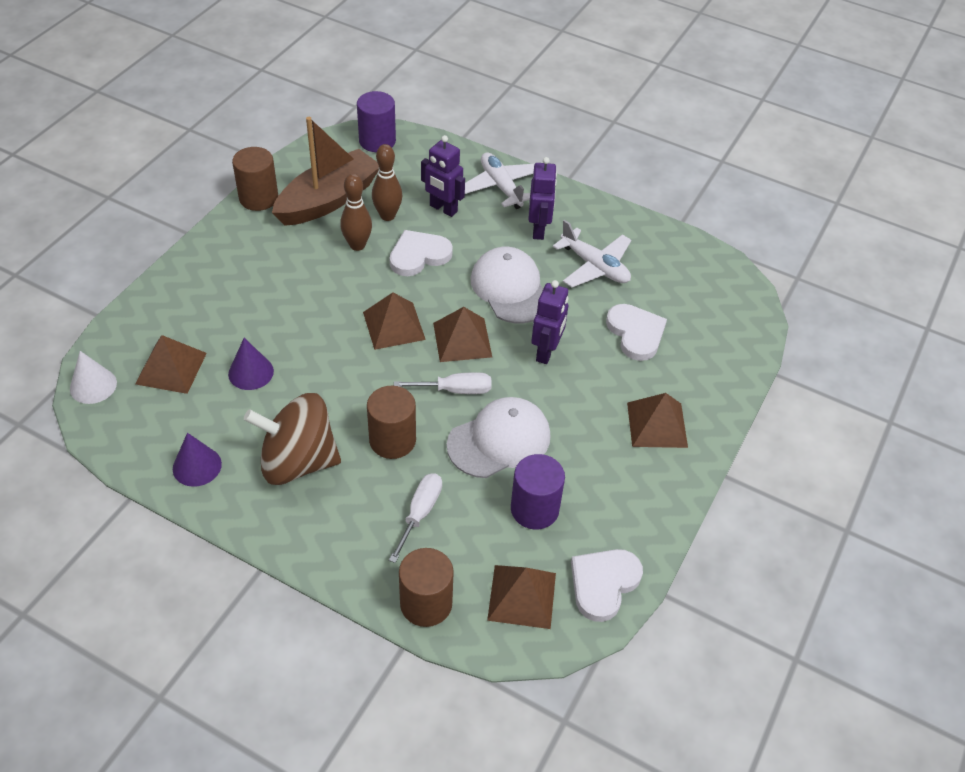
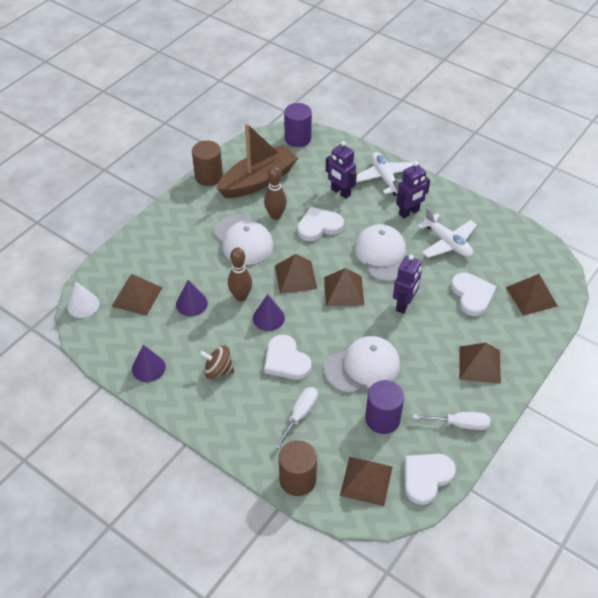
camera: 10 degrees right, 0 degrees up
(298, 461) = (218, 370): brown spinning top -> brown spinning top, size x0.53
(315, 280) = (243, 240): none -> white cap
(362, 384) = (268, 318): none -> purple cone
(387, 216) = (299, 195): brown bowling pin -> brown bowling pin (241, 296)
(392, 440) = (286, 360): brown cylinder -> white heart
(455, 390) = (334, 327): white screwdriver -> white screwdriver (460, 424)
(539, 230) = (409, 212): purple robot -> purple robot turned 45 degrees clockwise
(713, 329) = (531, 296): none -> brown pyramid

